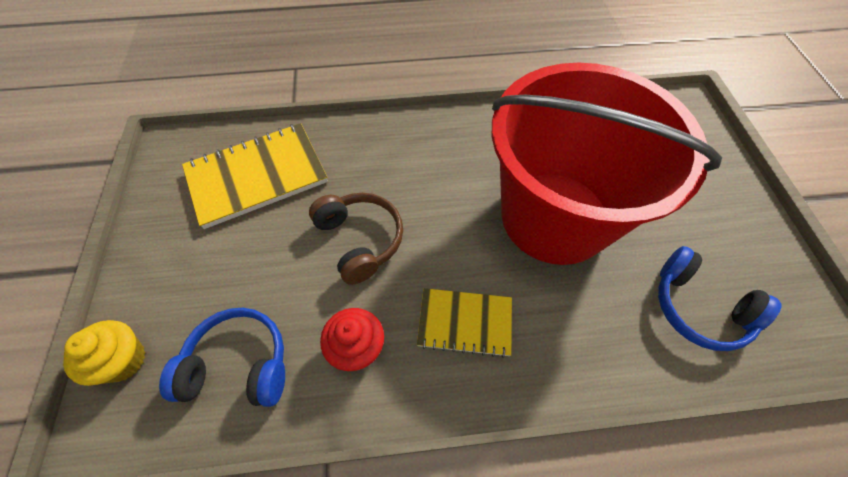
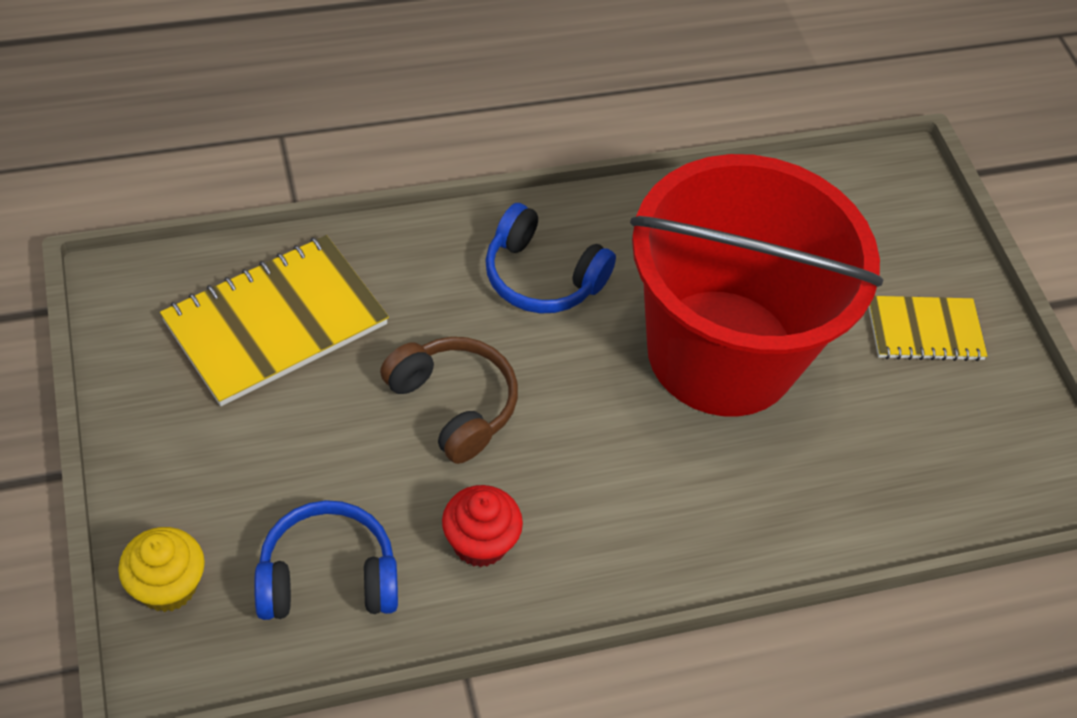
camera: 15 degrees left, 5 degrees down
(465, 322) = (616, 500): yellow notebook -> yellow notebook (924, 330)
(698, 307) = (912, 456): blue headphones -> blue headphones (542, 277)

